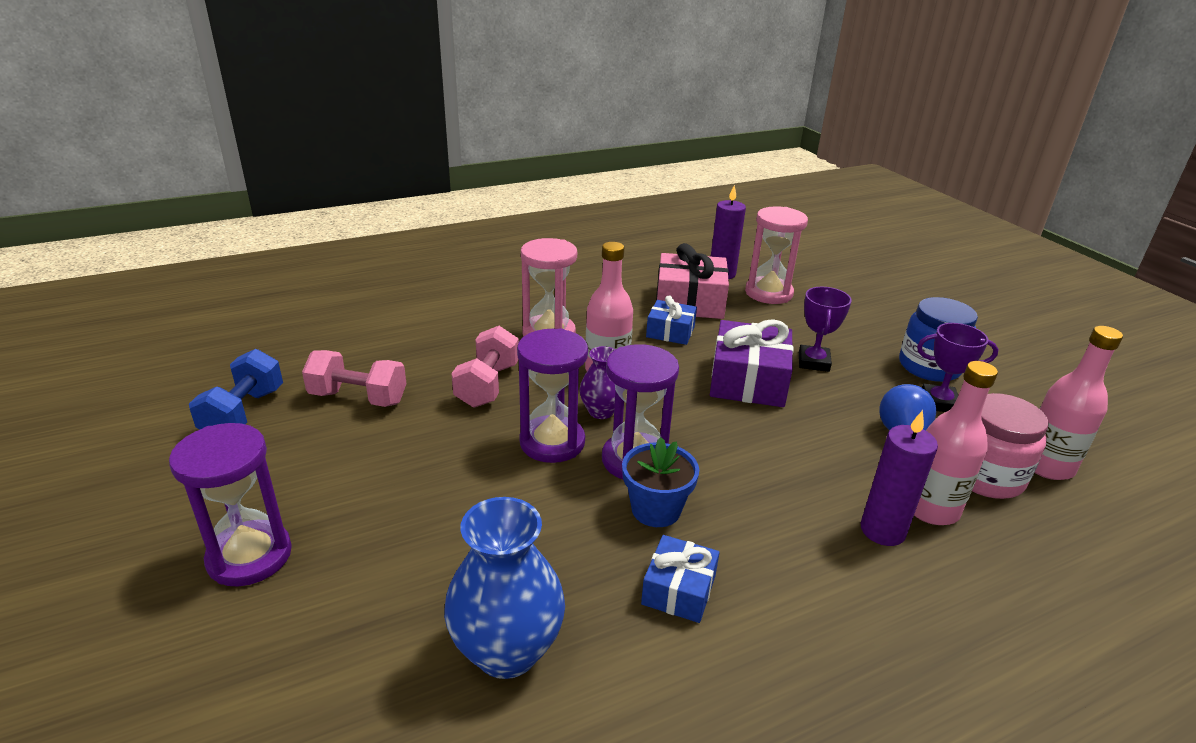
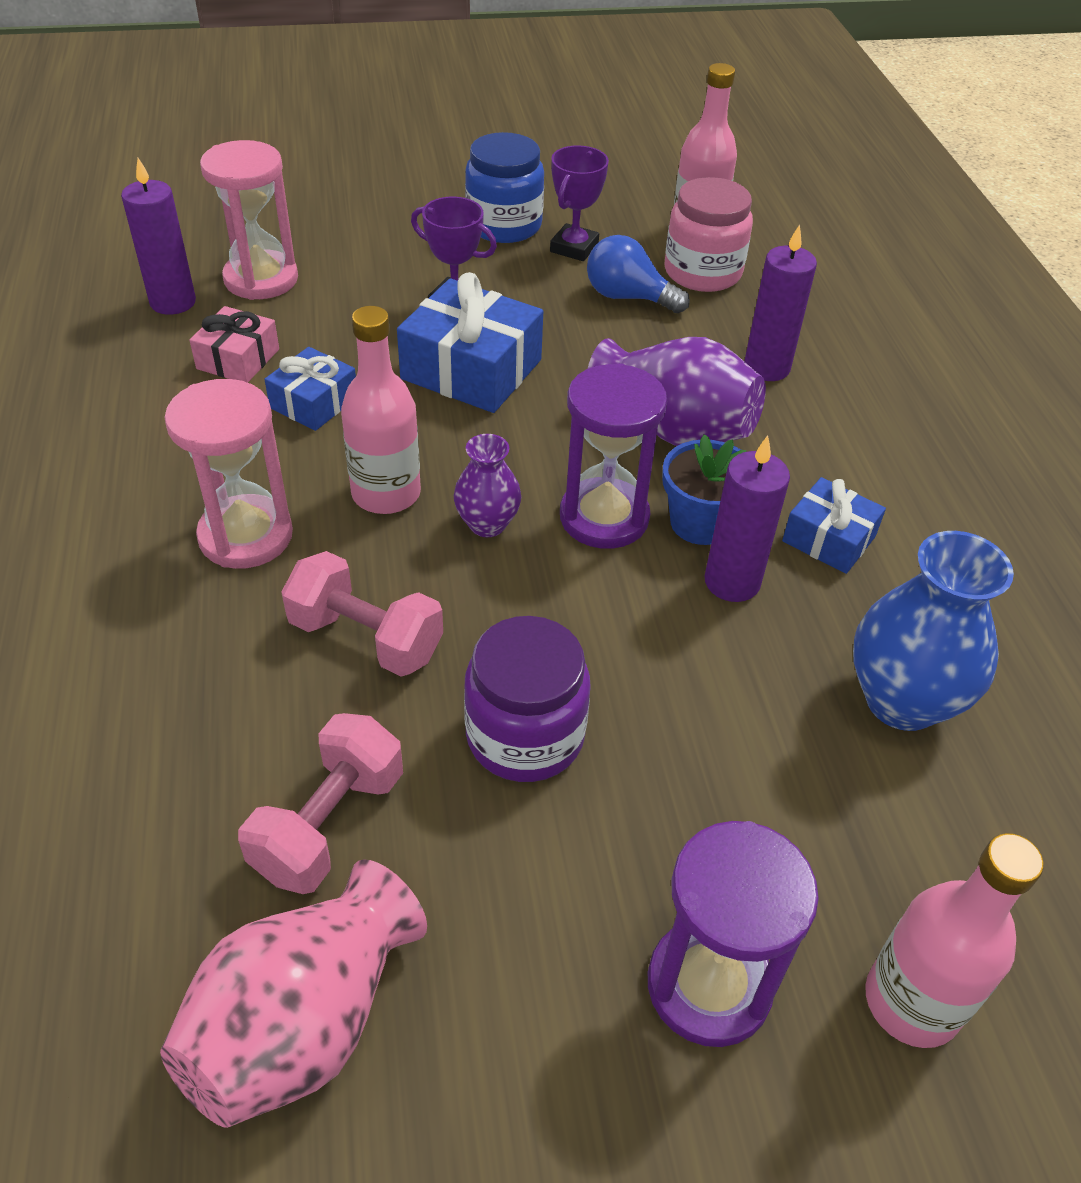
camera: 75 degrees left, 15 degrees up
(243, 413) = (304, 1022): blue dumbbell -> pink vase
(429, 454) = (525, 736): none -> purple jar
(552, 442) = (541, 589): purple hourglass -> none
(600, 533) = (732, 582): none -> purple candle
(689, 302) = (238, 359): pink gift -> pink gift, size x0.58
(748, 380) = (471, 369): purple gift -> blue gift
(755, 482) = (673, 429): none -> purple vase
(930, 508) = (741, 325): pink bottle -> pink bottle (912, 1001)

